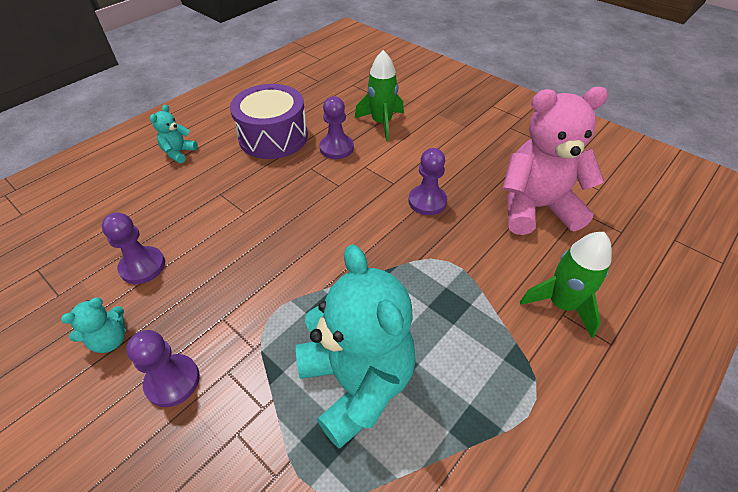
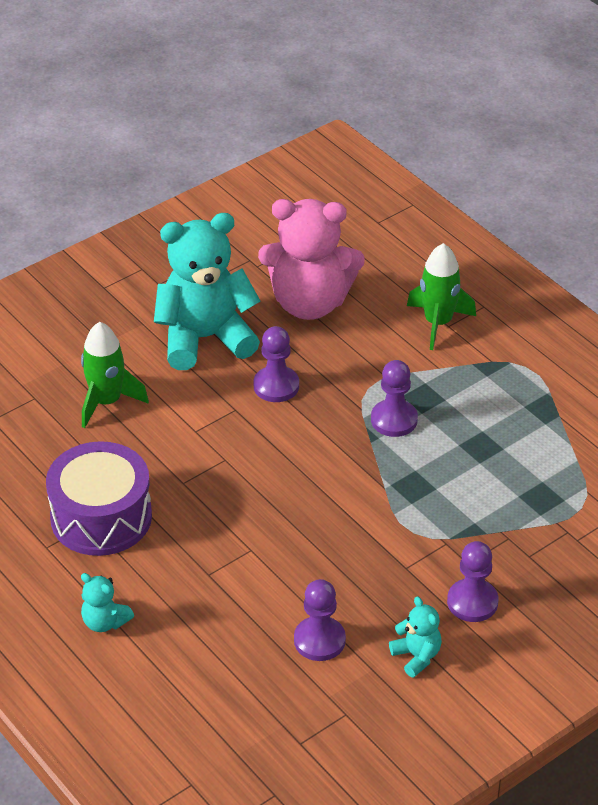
camera: 80 degrees left, 5 degrees down
(336, 148) = (149, 453): purple pawn -> purple pawn (394, 420)
(357, 382) = (494, 473): turquoise teddy bear -> turquoise teddy bear (205, 338)
(536, 208) = (309, 303): pink teddy bear -> pink teddy bear turned 90 degrees counterclockwise

